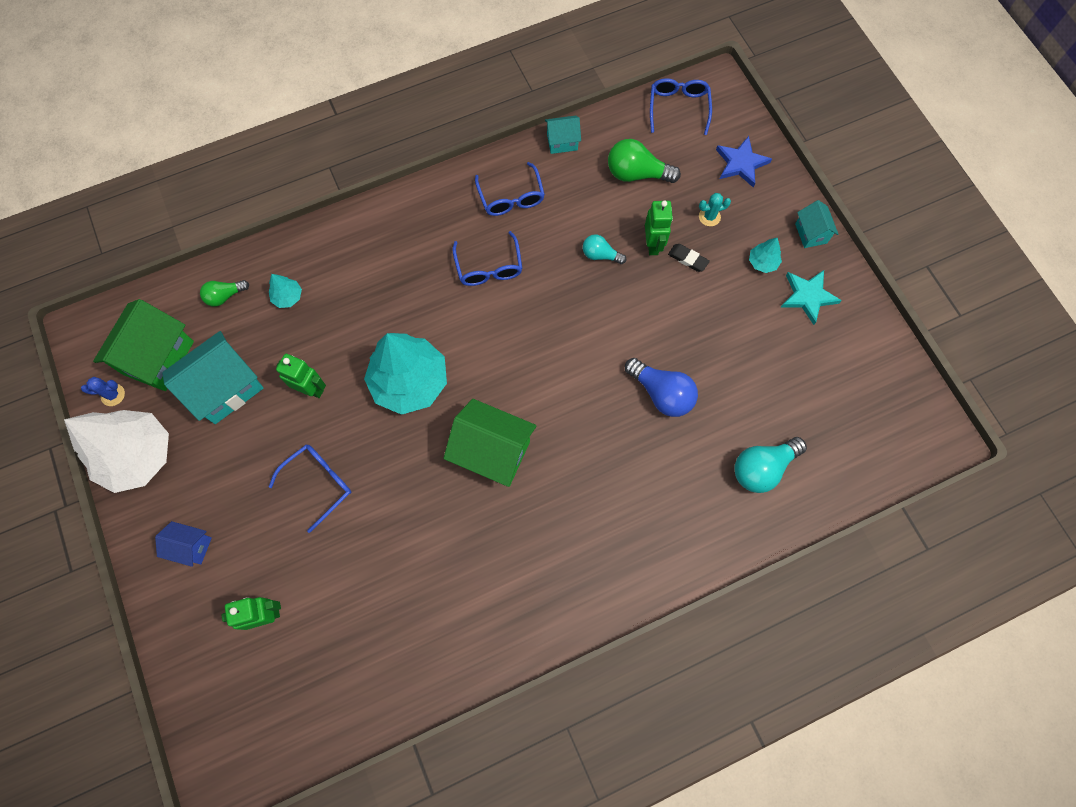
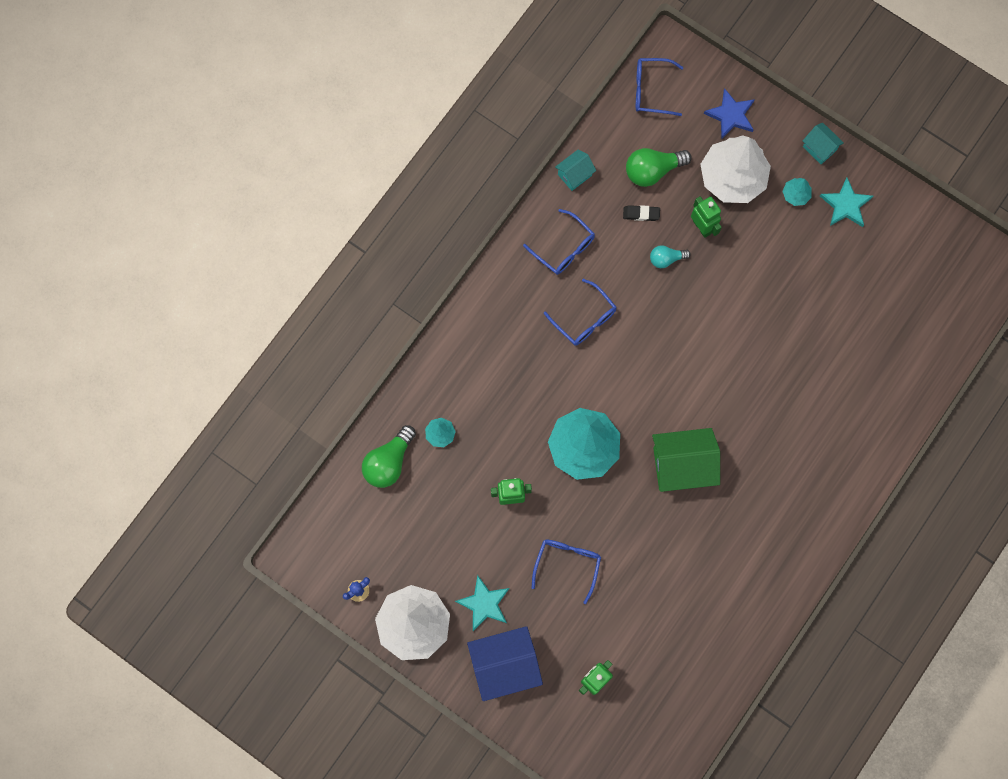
camera: 30 degrees left, 5 degrees up
(159, 358) = (372, 541): green house -> none
(191, 546) = (504, 665): blue house -> blue house, size x1.90
(215, 475) = (484, 604): none -> turquoise star
(225, 296) = (389, 462): green light bulb -> green light bulb, size x1.68
(225, 388) = (444, 534): turquoise house -> none
(661, 393) = (780, 347): blue light bulb -> none
(678, 107) = (651, 90): blue glasses -> blue glasses turned 60 degrees counterclockwise
(688, 259) = (736, 224): black eraser -> black eraser (641, 214)
(709, 217) = (732, 177): turquoise cactus -> white tree
(762, 468) = (886, 364): turquoise light bulb -> none

